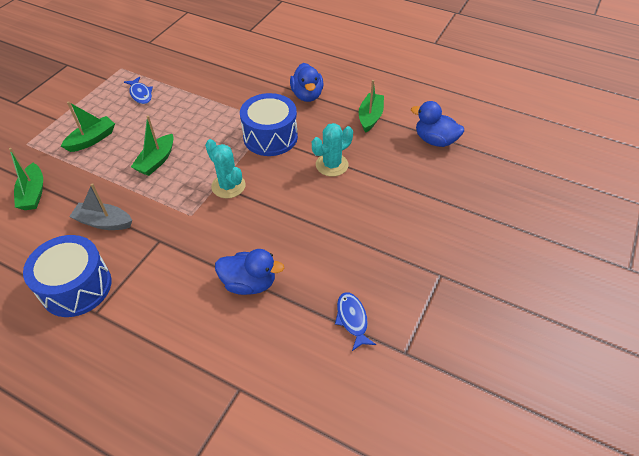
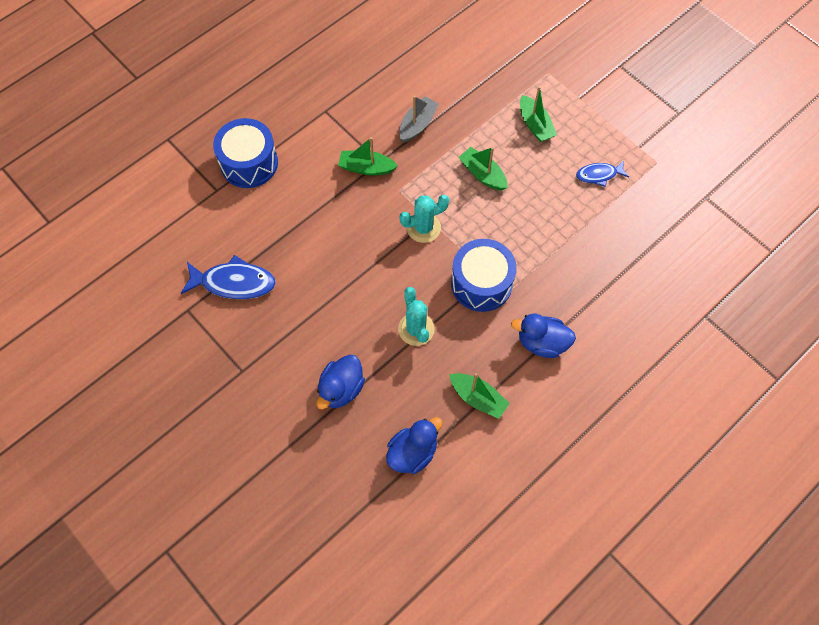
camera: 110 degrees right, 15 degrees up
(33, 193) = (475, 76): green boat -> green boat (366, 168)
(76, 287) = (355, 101): blue drum -> blue drum (249, 163)
(249, 283) = (303, 218): blue duck -> blue duck (341, 389)
(352, 319) = (234, 283): blue fish -> blue fish, size x1.68

